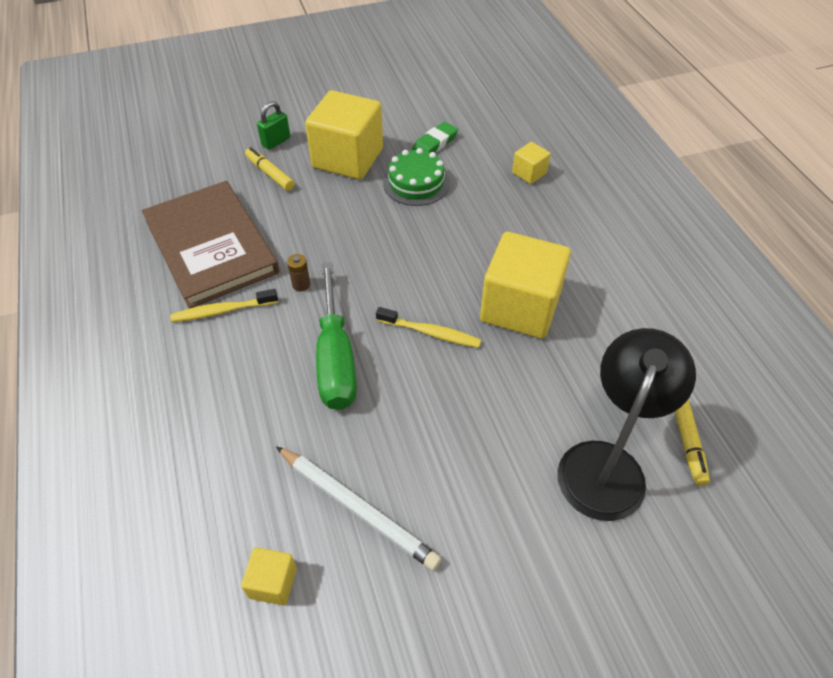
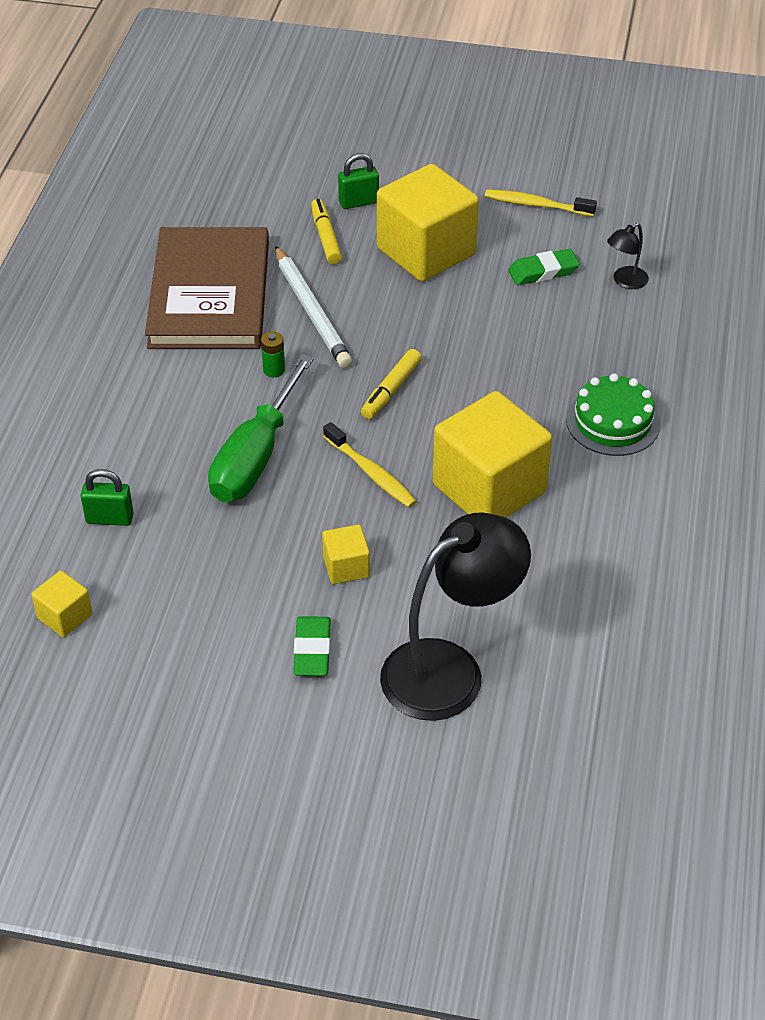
camera: 30 degrees right, 5 degrees down
(222, 311) = (177, 364): yellow toothbrush -> yellow toothbrush (536, 205)
(253, 468) = (109, 518): none -> green padlock
(301, 284) = (274, 370): brown battery -> green battery
(357, 508) = (179, 594): white pencil -> white pencil (312, 311)
(416, 183) = (483, 309): green cake -> green cake (613, 422)
(490, 131) = (625, 281): none -> black lamp
(497, 502) = (312, 650): none -> green eraser
(529, 173) = (629, 349): yellow cube -> yellow cube (346, 567)
(687, 442) = (554, 691): yellow marker -> yellow marker (391, 390)

